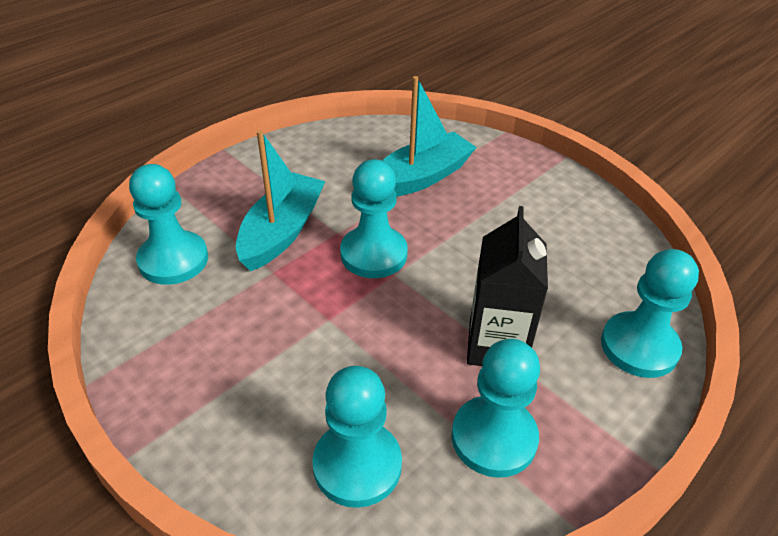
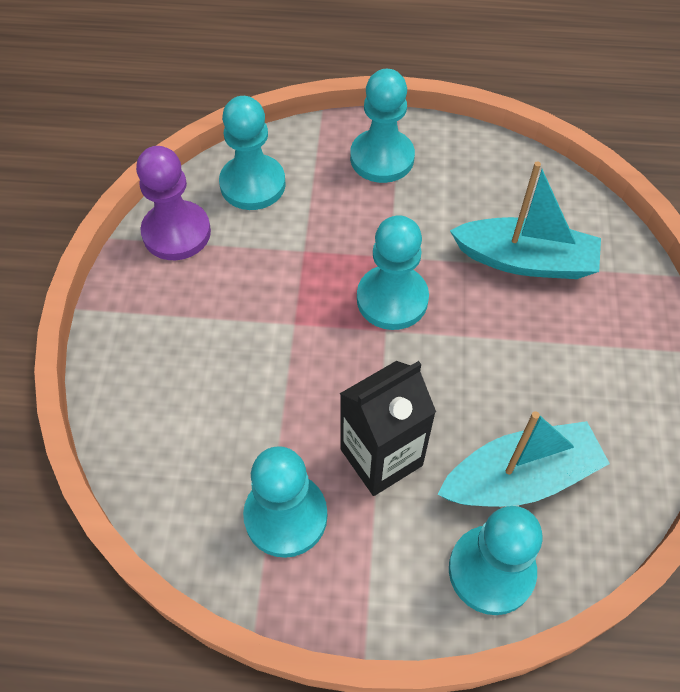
camera: 50 degrees right, 15 degrees up
(149, 334) = (176, 233): none -> purple pawn
(281, 232) = (350, 221): turquoise boat -> turquoise boat (519, 478)
(357, 465) = (184, 443): turquoise pawn -> turquoise pawn (382, 158)

